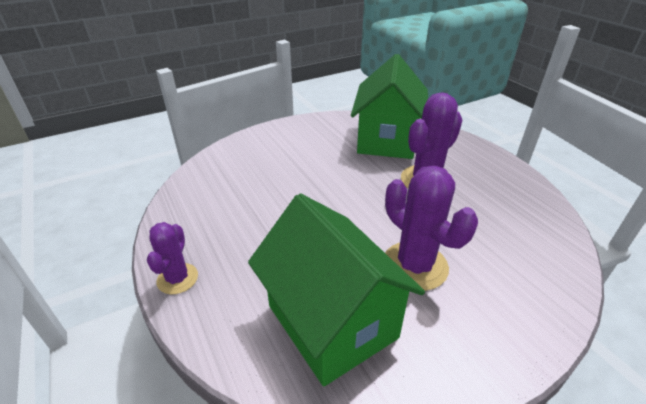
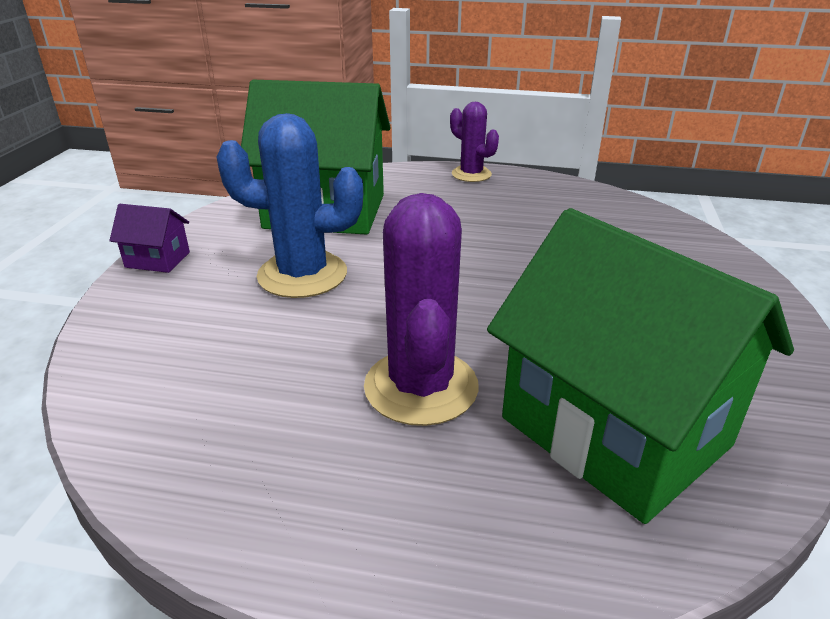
camera: 130 degrees right, 5 degrees down
(415, 266) = (302, 275): purple cactus -> blue cactus
(505, 359) = (157, 260): none -> purple house

